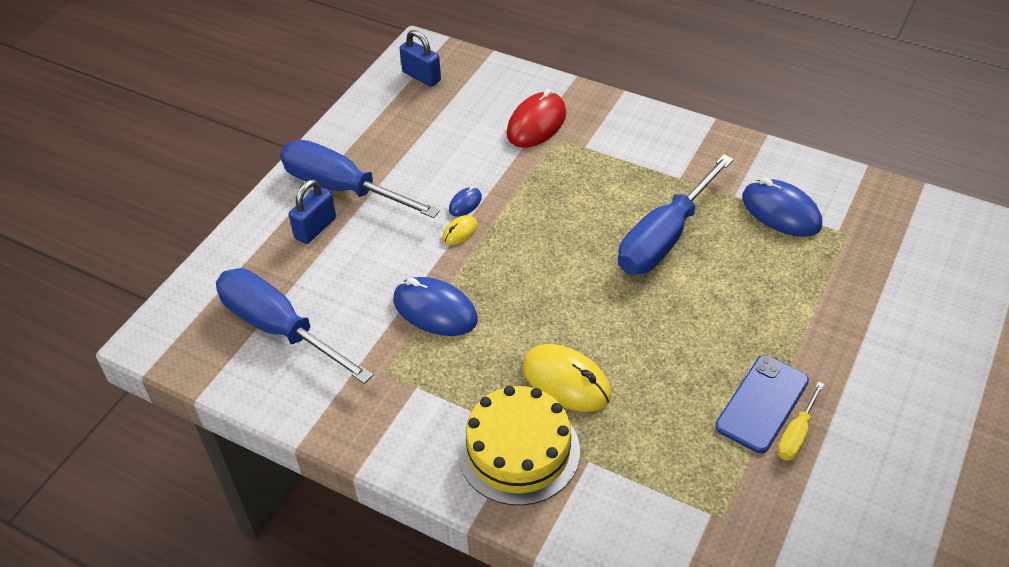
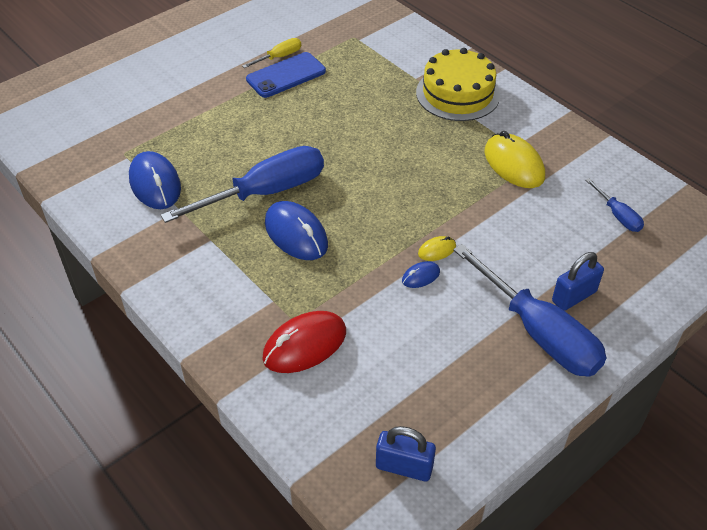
camera: 160 degrees left, 0 degrees up
(278, 327) = (618, 216): blue screwdriver -> blue screwdriver, size x0.46
(421, 76) = (404, 467): blue padlock -> blue padlock turned 45 degrees counterclockwise
(435, 310) = (483, 192): blue mouse -> blue mouse (296, 234)
(566, 381) = (406, 120): yellow mouse -> yellow mouse (514, 164)

